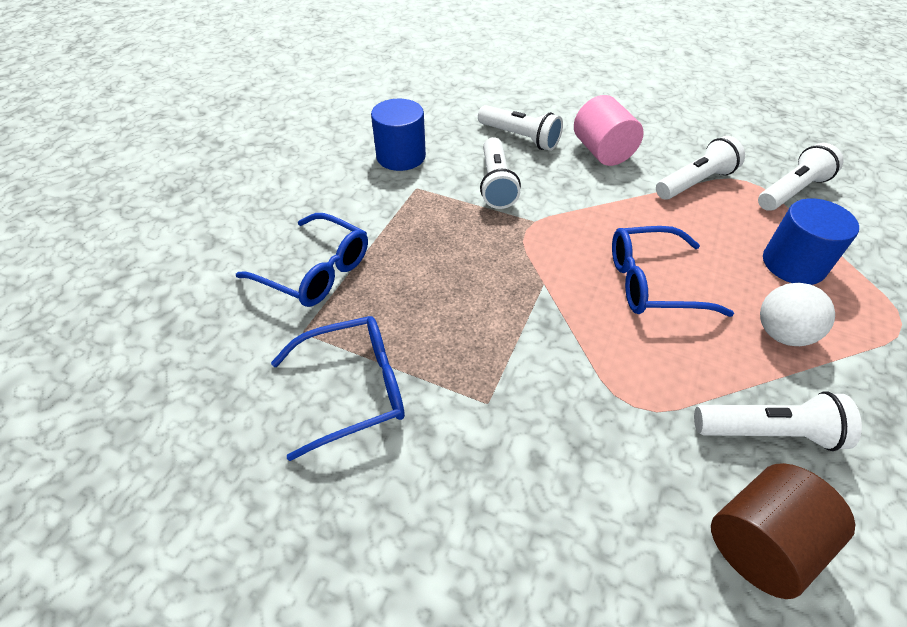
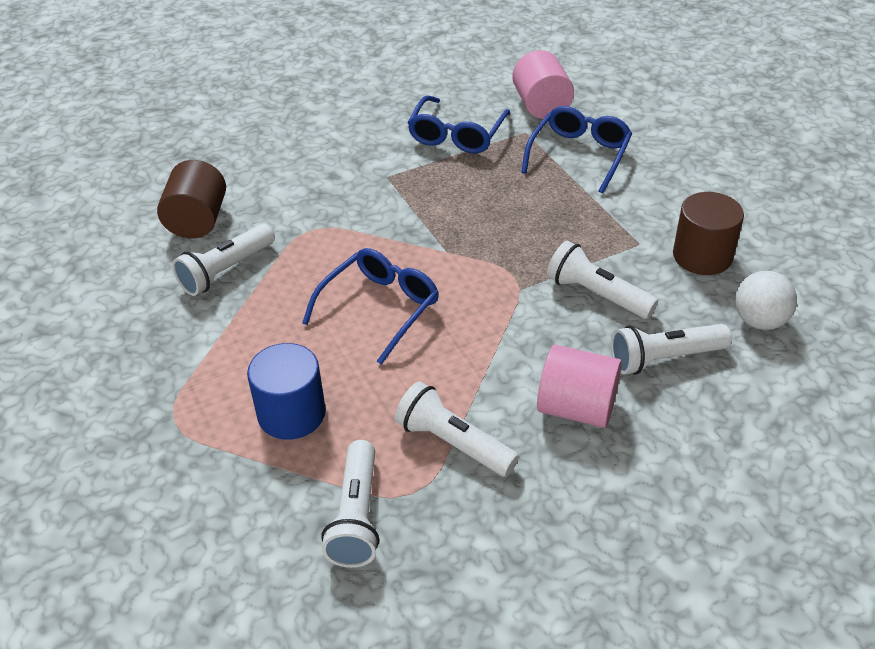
camera: 130 degrees right, 5 degrees down
(234, 346) = (541, 106): none -> pink cylinder
(316, 271) = (579, 155): blue glasses -> blue glasses turned 135 degrees clockwise
(401, 156) = (702, 256): blue cylinder -> brown cylinder
(695, 182) = (453, 443): white flashlight -> white flashlight turned 120 degrees clockwise
(781, 333) = (259, 340): white ball -> white ball (759, 321)

